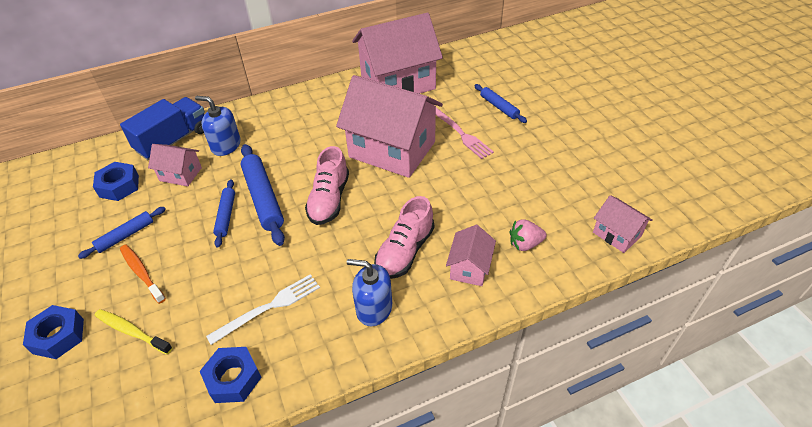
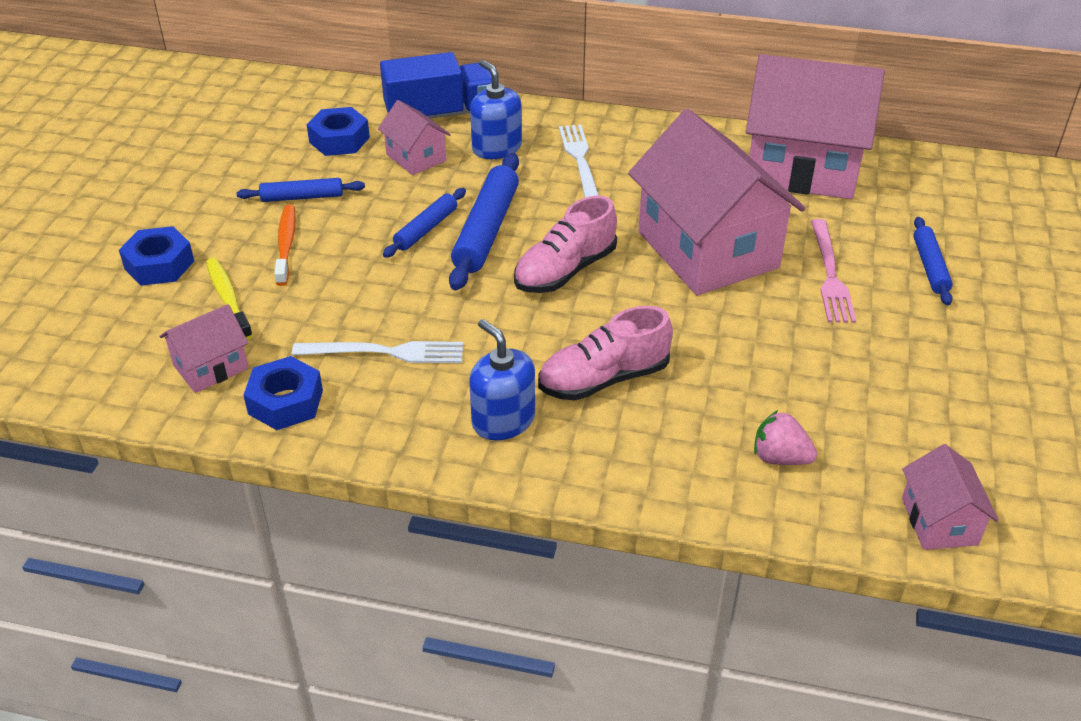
camera: 35 degrees right, 5 degrees down
(281, 131) = (580, 161): none -> white fork
(469, 267) = (671, 443): pink house -> pink house (211, 367)

